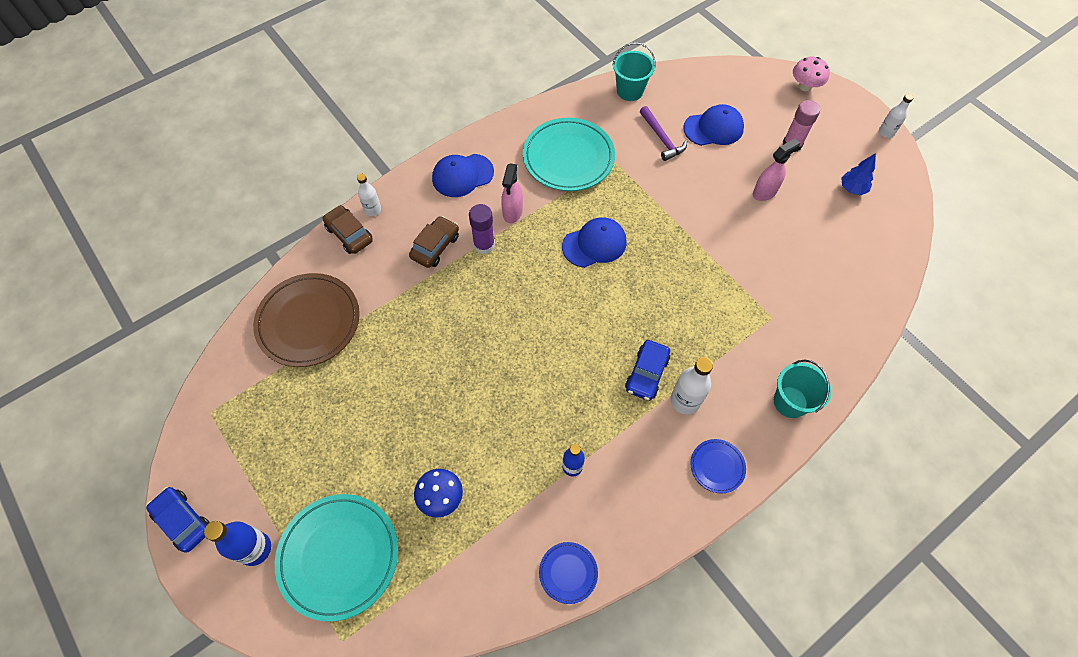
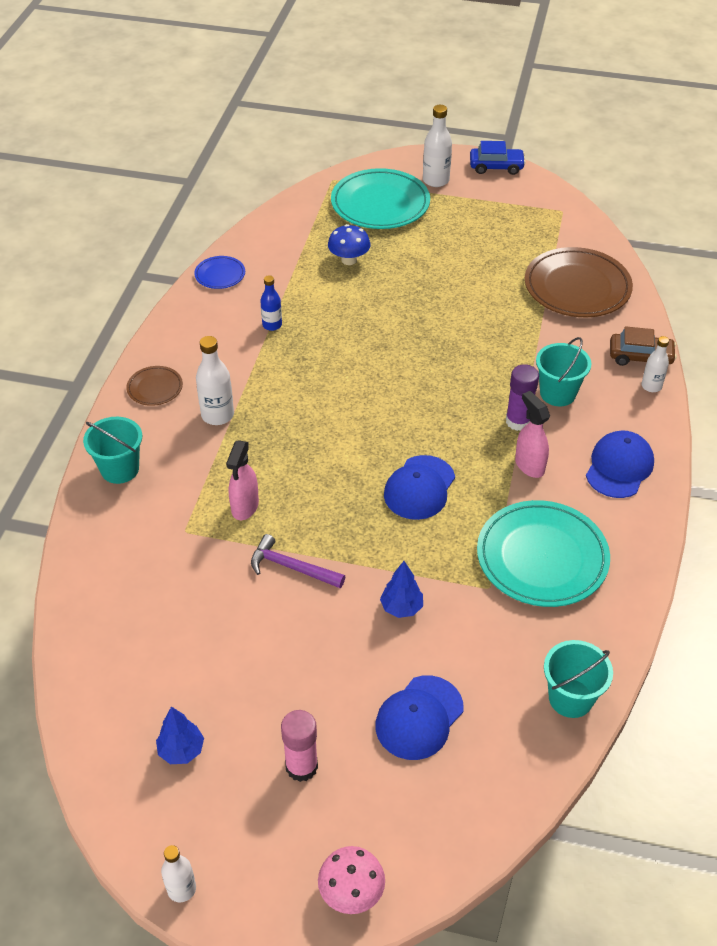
camera: 140 degrees right, 15 degrees down
(255, 549) = (436, 180): blue bottle -> white bottle
(435, 246) = (558, 393): brown car -> turquoise bucket
(646, 374) = (268, 414): blue car -> none
(662, 139) = (466, 656): purple hammer -> purple hammer (291, 567)
(674, 183) = (401, 607): none -> blue tree
(717, 466) = (155, 388): blue plate -> brown plate
(765, 192) = (288, 668): pink spray bottle -> pink spray bottle (245, 507)

